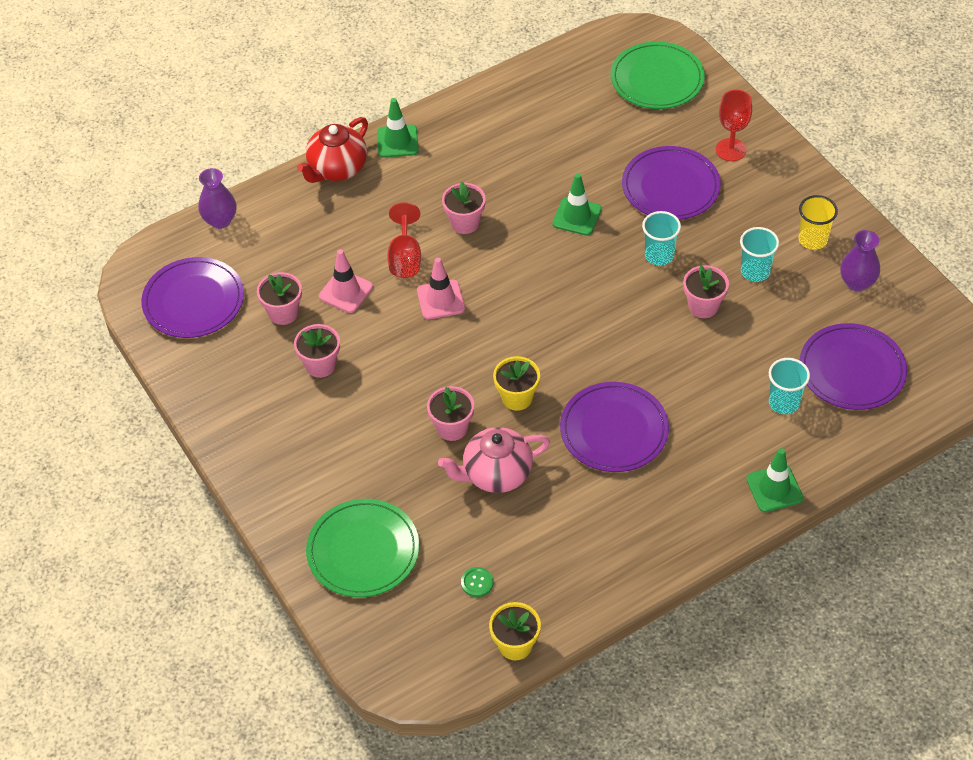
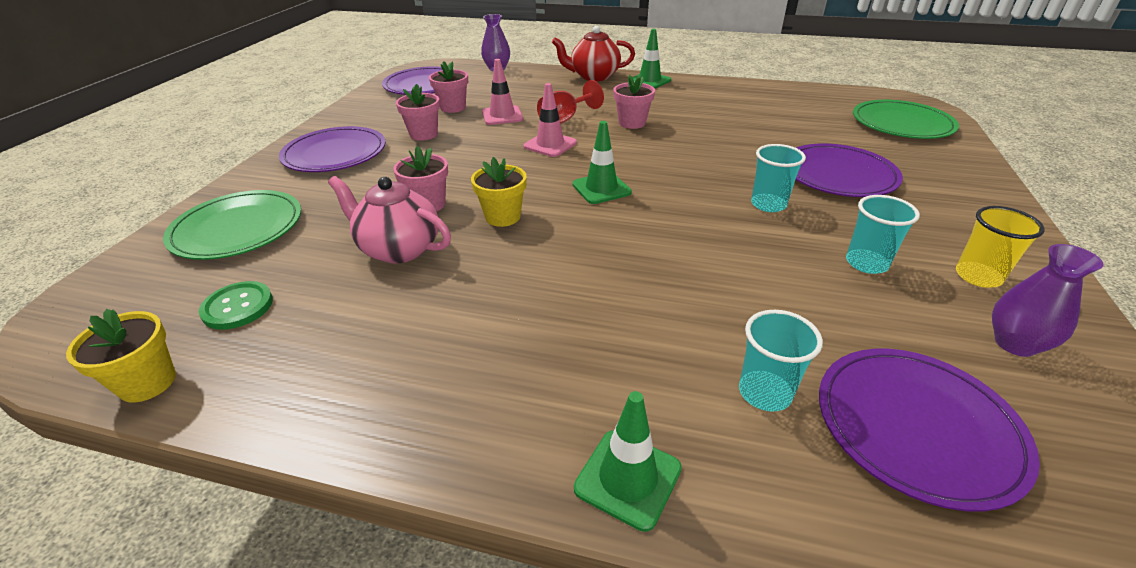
camera: 45 degrees right, 15 degrees down
(477, 582) = (238, 307): green button -> green button, size x1.53
(577, 216) = (724, 154): green traffic cone -> green traffic cone (601, 188)
(614, 430) = (539, 286): purple plate -> purple plate (335, 153)
(703, 306) = (768, 256): pink flower pot -> none
(731, 150) = (935, 180): red goblet -> none

